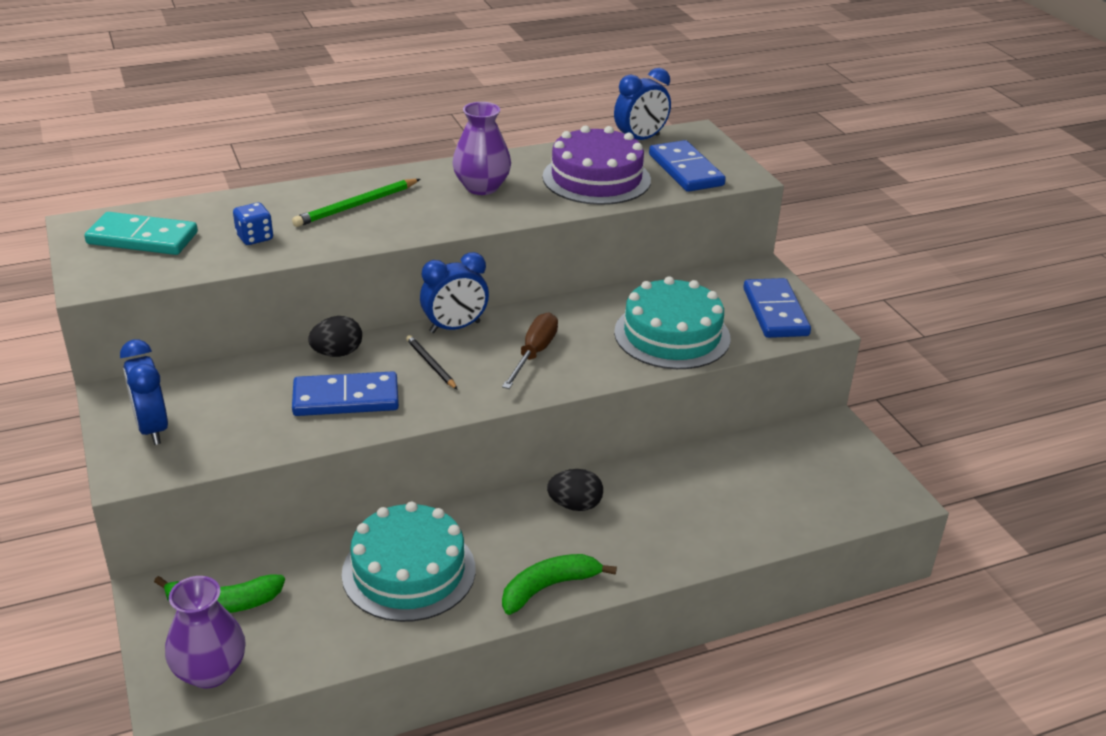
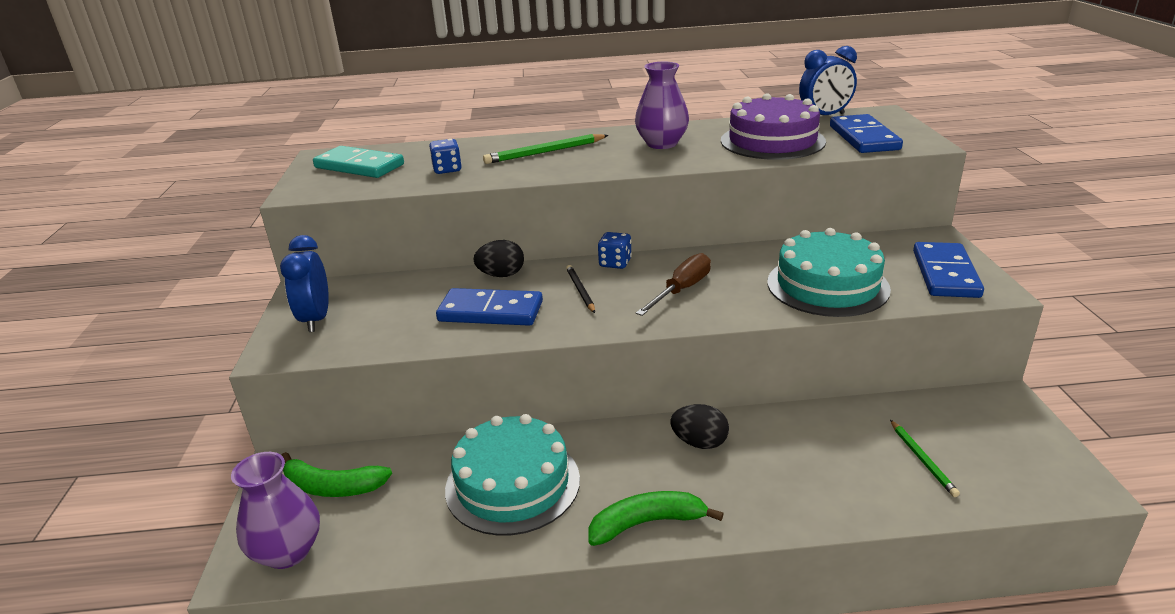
camera: 20 degrees right, 5 degrees down
(455, 327) = (615, 263): blue clock -> blue dice
(773, 493) = (922, 459): none -> green pencil

